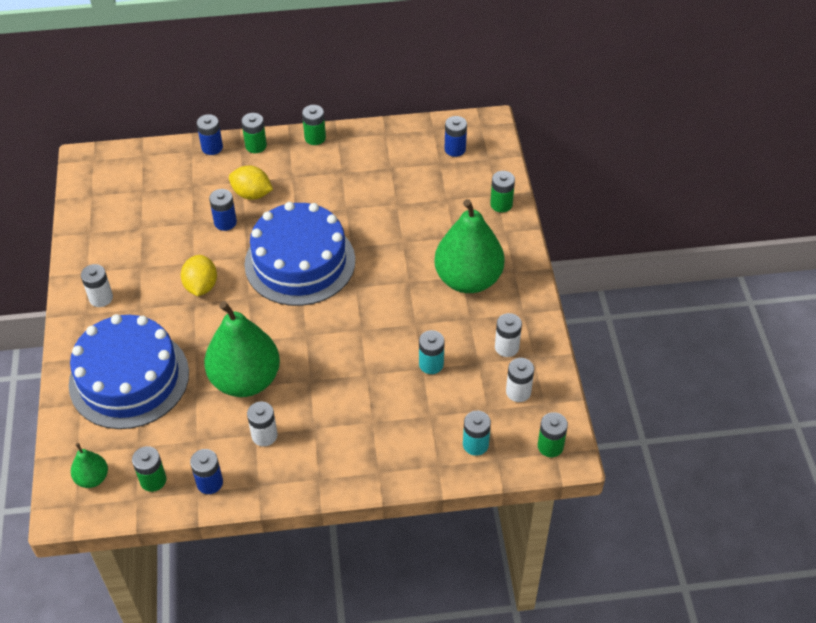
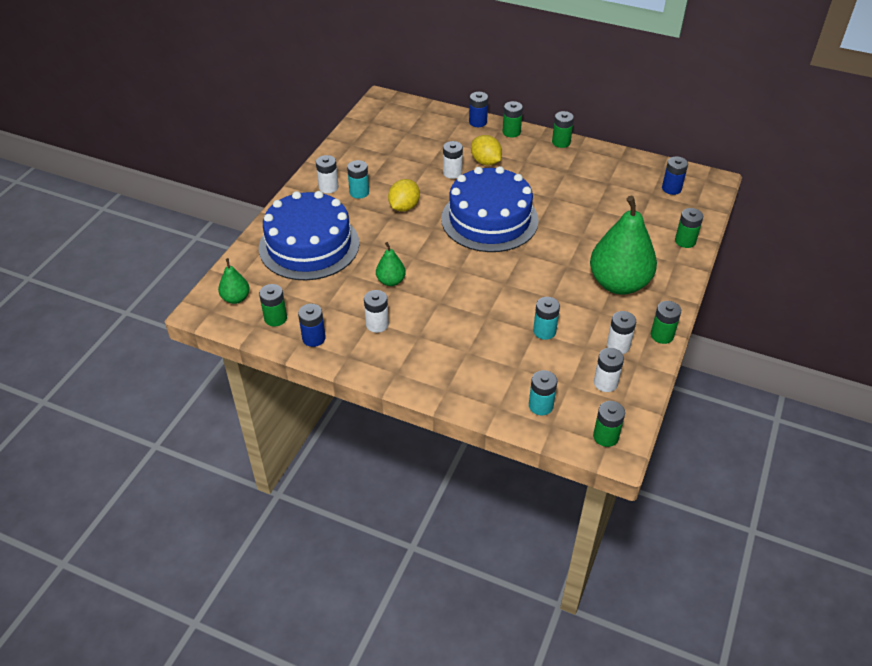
camera: 30 degrees right, 5 degrees down
(140, 289) = (359, 192): none -> turquoise battery
(225, 222) = (452, 173): blue battery -> white battery
(245, 380) = (391, 281): green pear -> green pear, size x0.46
(538, 317) = (662, 335): none -> green battery

